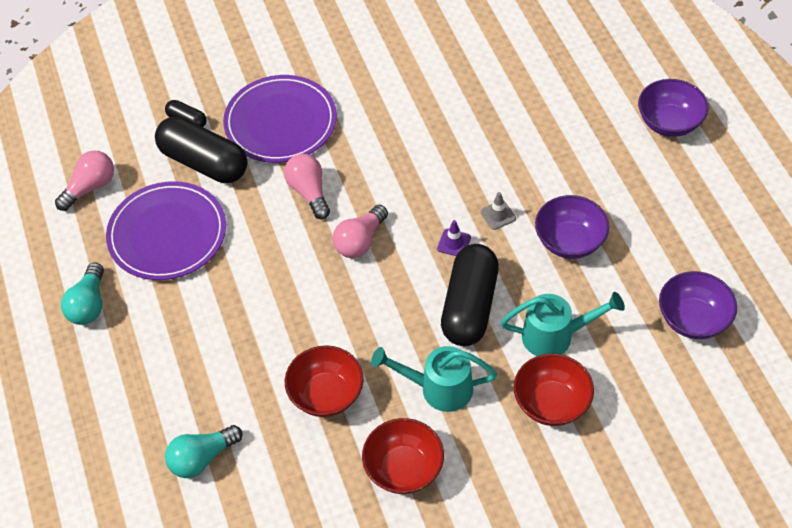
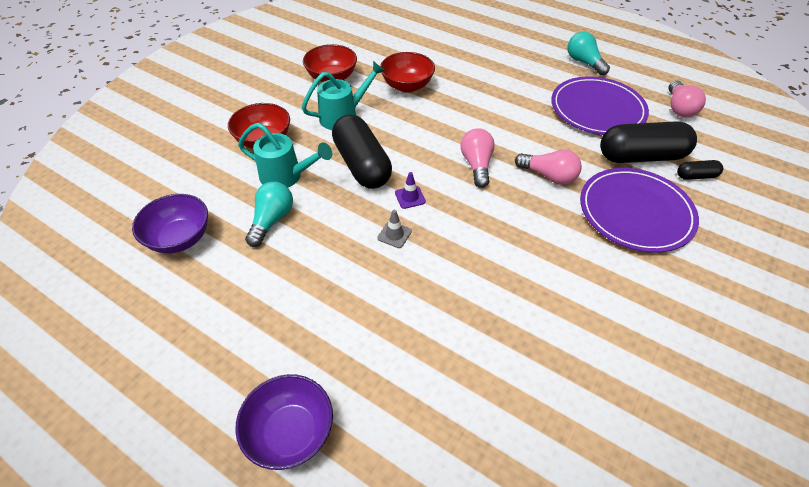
camera: 140 degrees right, 5 degrees down
(202, 458) = (441, 40): turquoise light bulb -> turquoise light bulb (272, 220)
(555, 336) = (286, 176): turquoise watering can -> turquoise watering can turned 120 degrees counterclockwise
(570, 241) = (319, 245): purple bowl -> none

